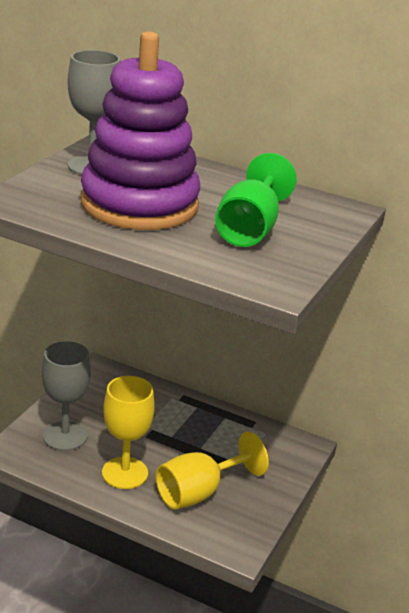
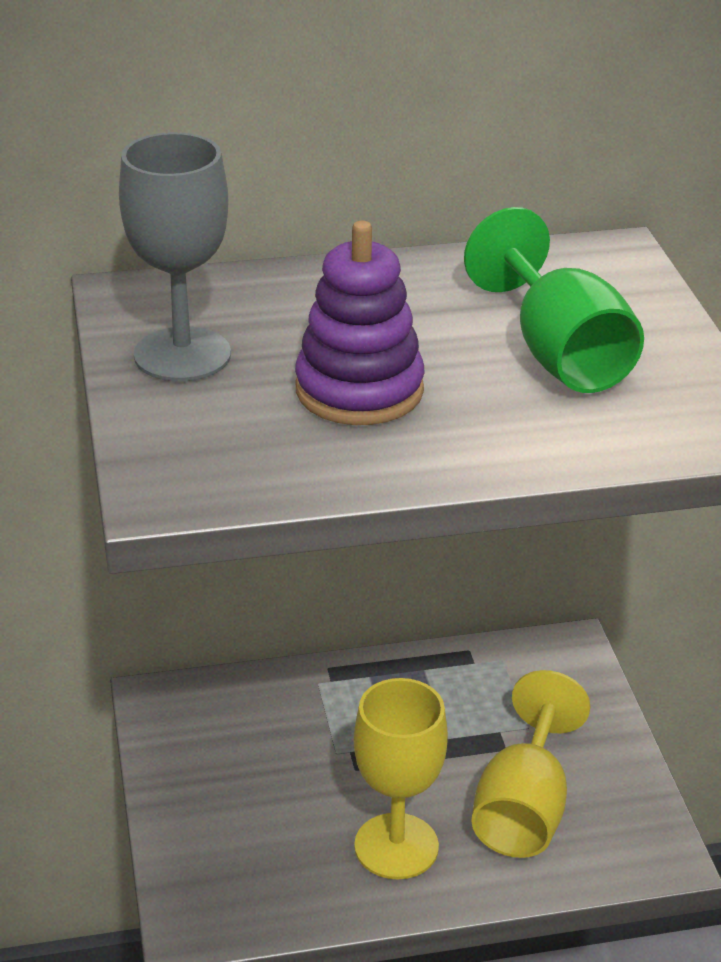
camera: 35 degrees left, 5 degrees up
(65, 436) = (244, 845): grey goblet -> none
(139, 204) = (359, 390): purple stacking toy -> purple stacking toy, size x0.57

